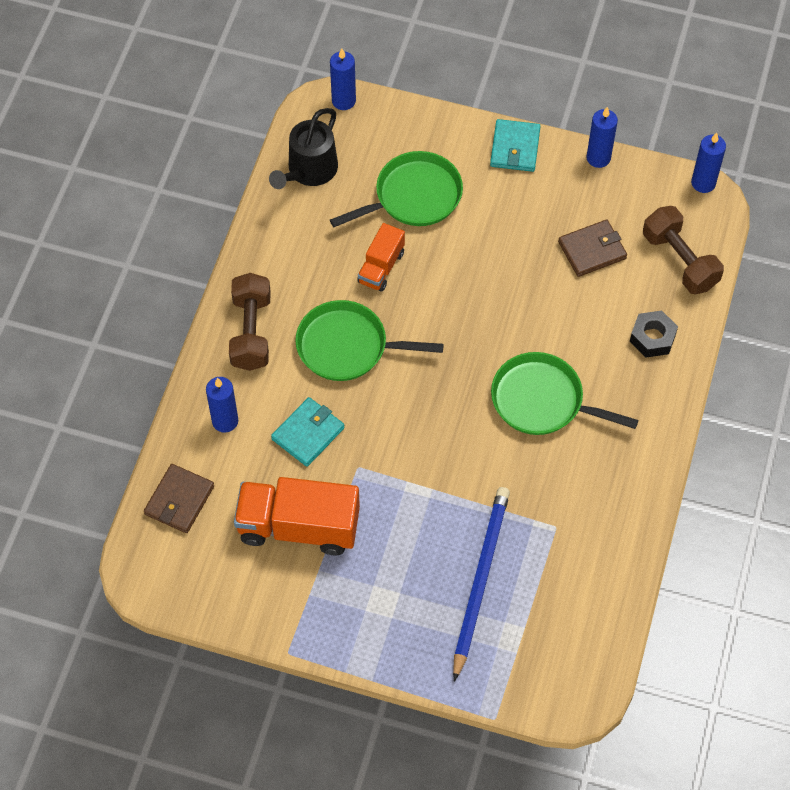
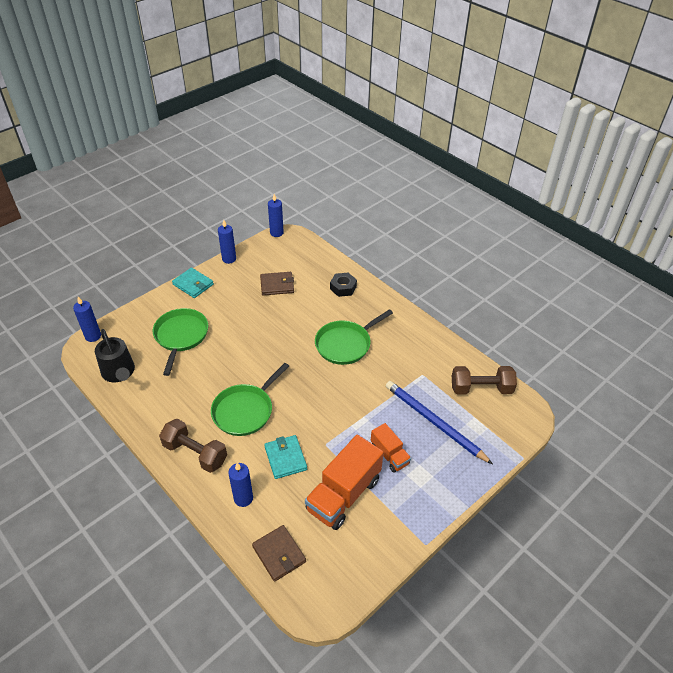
camera: 60 degrees left, 15 degrees down
(381, 267) = (210, 371): orange truck -> orange truck (389, 455)
(592, 250) = (277, 285): brown wallet -> brown wallet turned 75 degrees clockwise
(680, 260) = (310, 259): brown dumbbell -> brown dumbbell (481, 388)

